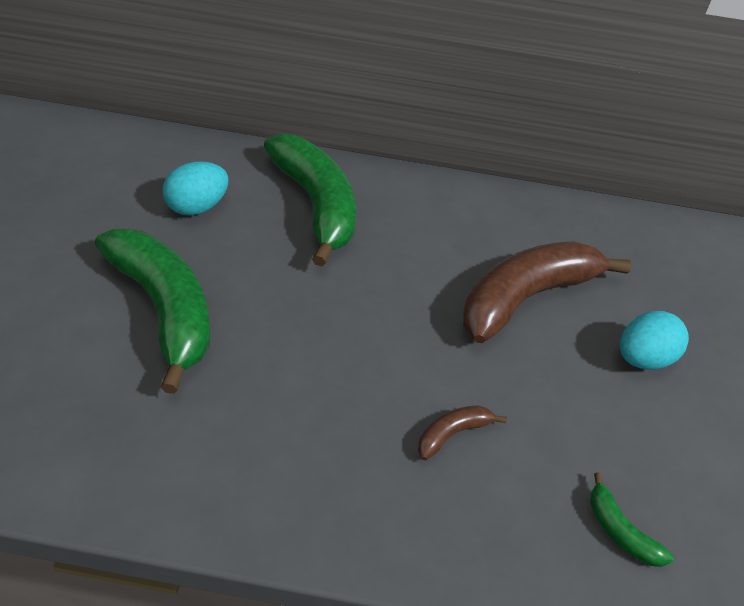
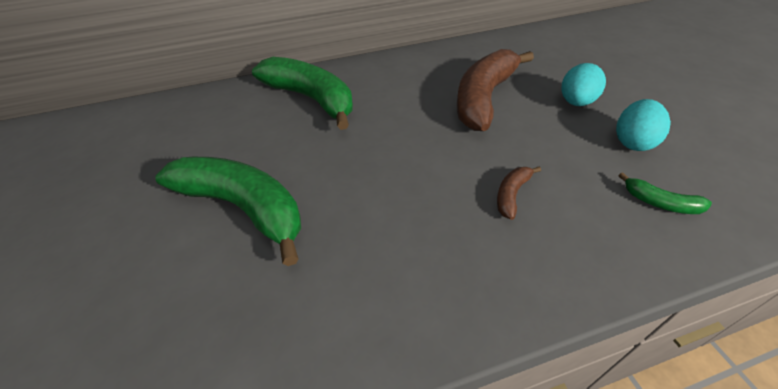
camera: 20 degrees left, 0 degrees up
(197, 207) = (226, 131): turquoise egg -> turquoise egg (632, 142)

